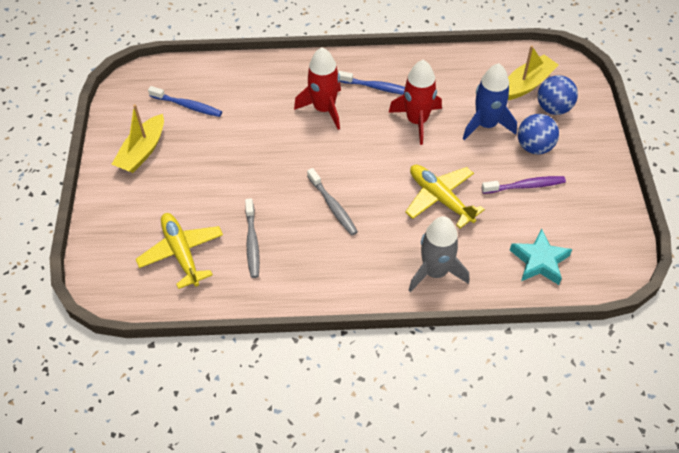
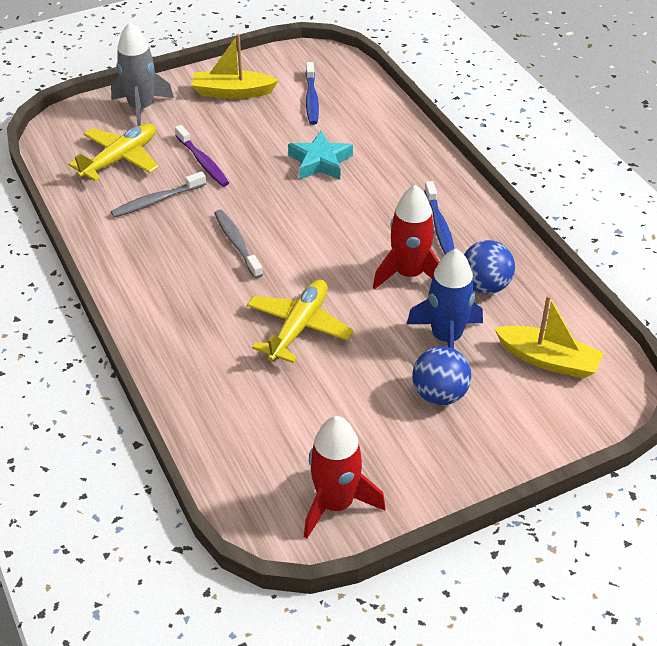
camera: 65 degrees right, 10 degrees down
(324, 109) = (375, 194): red rocket -> red rocket (335, 503)
(333, 206) = (237, 243): grey toothbrush -> grey toothbrush turned 120 degrees clockwise
(435, 272) = (187, 352): grey rocket -> grey rocket (141, 108)
(525, 186) = (366, 401): purple toothbrush -> purple toothbrush (203, 162)
(539, 261) = (250, 444): turquoise star -> turquoise star (320, 162)
(553, 108) = (524, 398): blue ball -> blue ball (485, 286)

